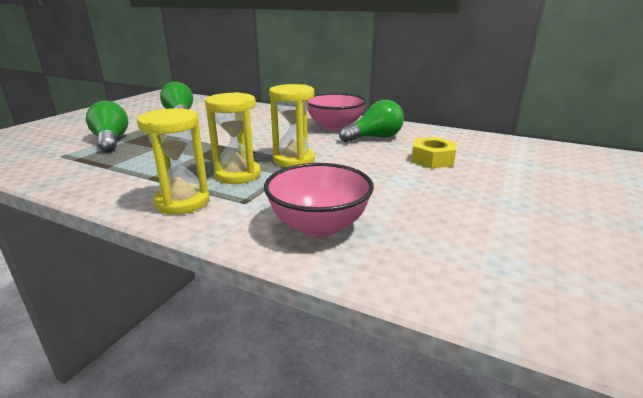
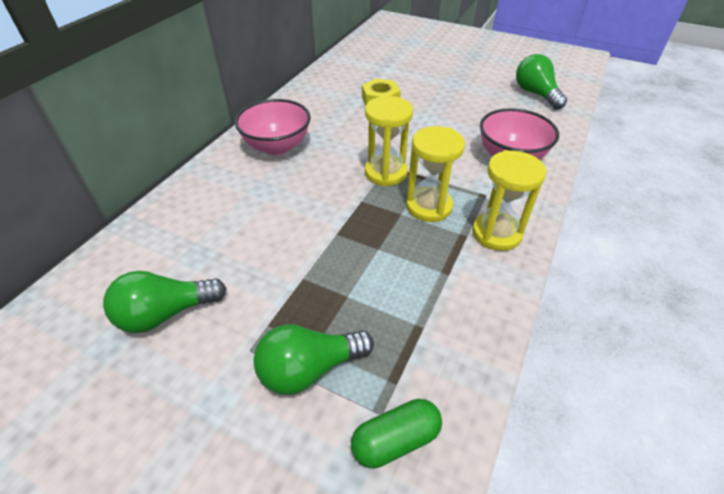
camera: 90 degrees left, 20 degrees up
(40, 159) = (395, 440): none -> green capsule
(374, 138) = (320, 123): green light bulb -> green light bulb (536, 94)

